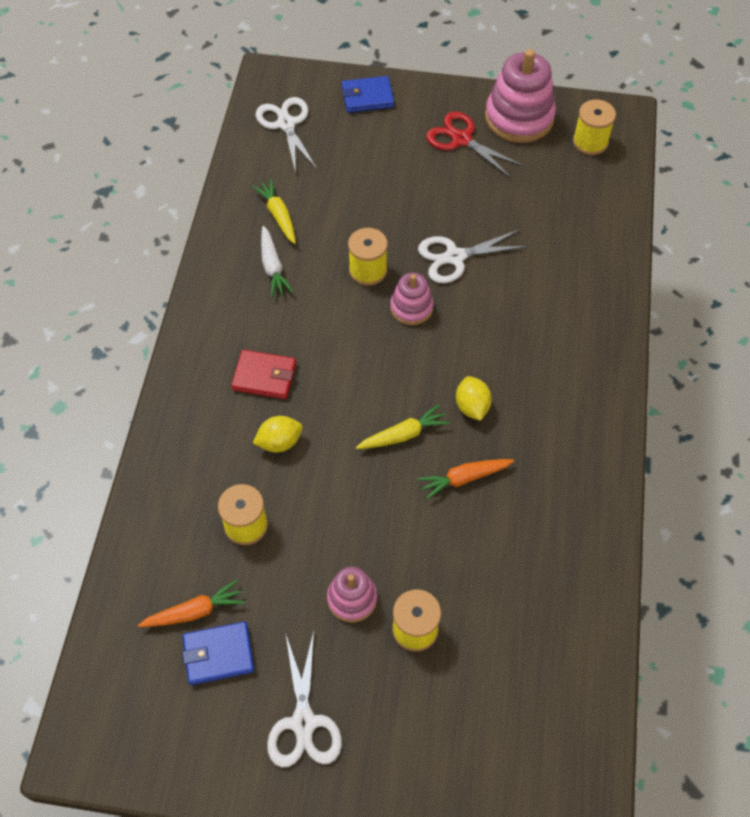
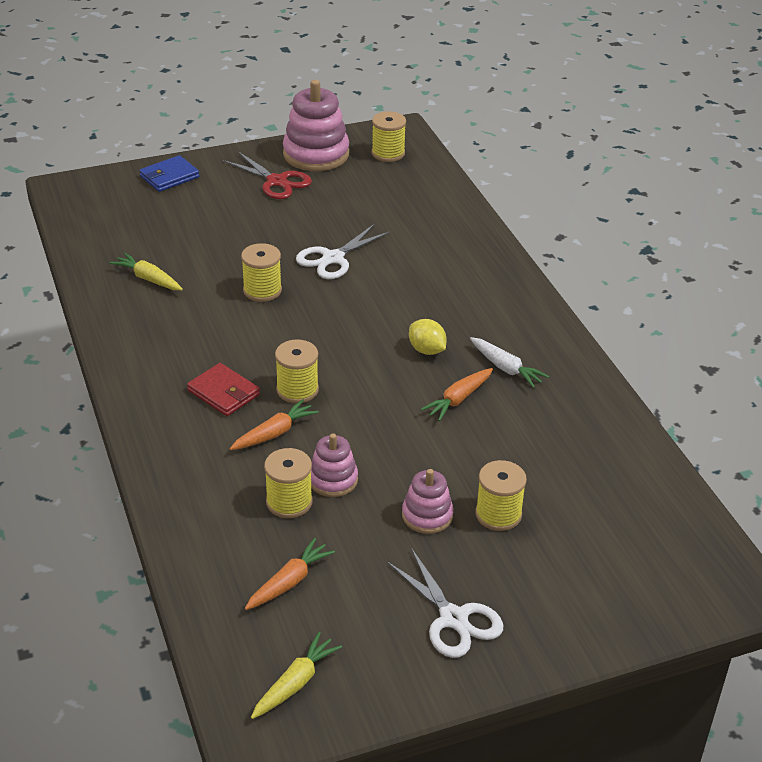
camera: 30 degrees left, 20 degrees down
(218, 654) = (337, 603): blue wallet -> none
(264, 376) = (223, 393): red wallet -> red wallet turned 60 degrees clockwise
(273, 267) = (171, 315): white carrot -> white carrot (506, 368)
(279, 442) = (274, 433): yellow lemon -> orange carrot
(286, 124) = (106, 215): white scissors -> none
(328, 402) = (297, 390): none -> yellow spool
(403, 434) = (383, 389): yellow carrot -> yellow carrot (295, 683)
(411, 307) = (321, 303): pink stacking toy -> pink stacking toy (333, 480)
(461, 139) = (277, 181): red scissors -> red scissors turned 150 degrees counterclockwise

